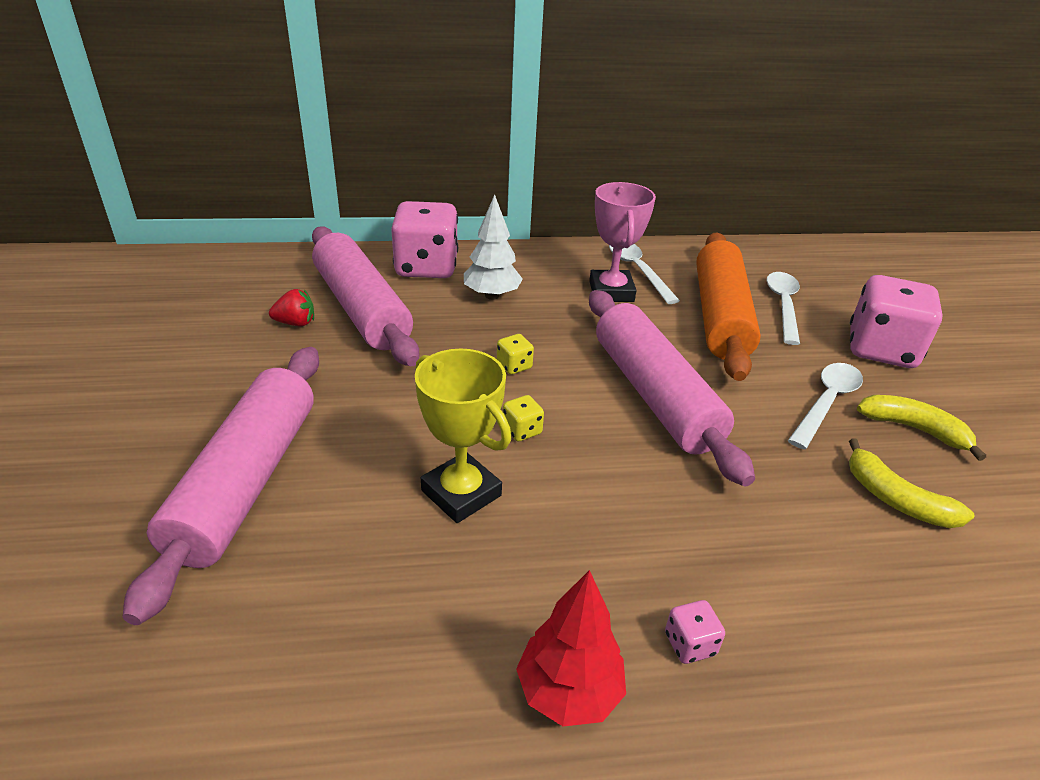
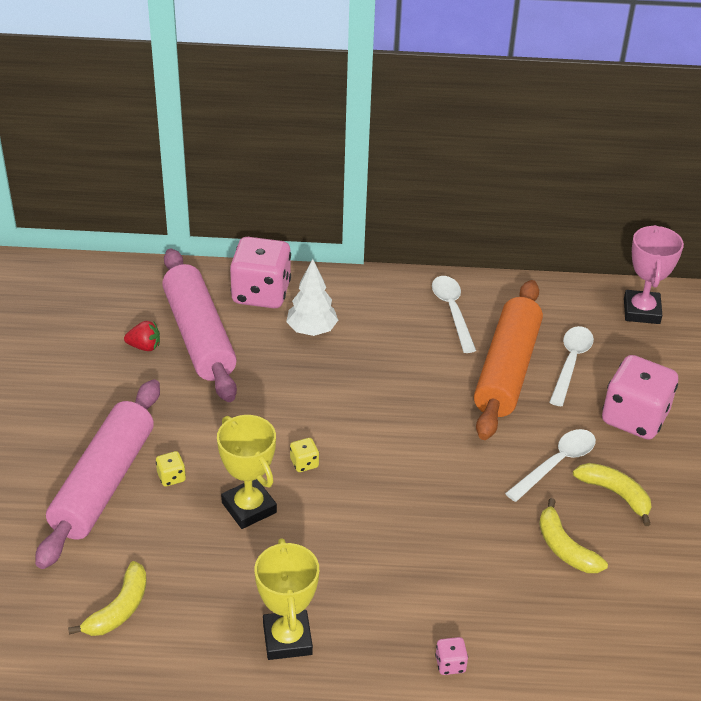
camera: 10 degrees right, 5 degrees up
(277, 677) = (119, 609): none -> yellow banana
(514, 366) = (313, 405): yellow dice -> yellow dice (171, 477)
(569, 691) = (287, 639): red tree -> yellow trophy
(611, 291) = (419, 334): pink trophy -> pink trophy (641, 311)
(654, 395) = (418, 442): pink rolling pin -> none
(689, 644) = (371, 623): pink dice -> pink dice (450, 664)

